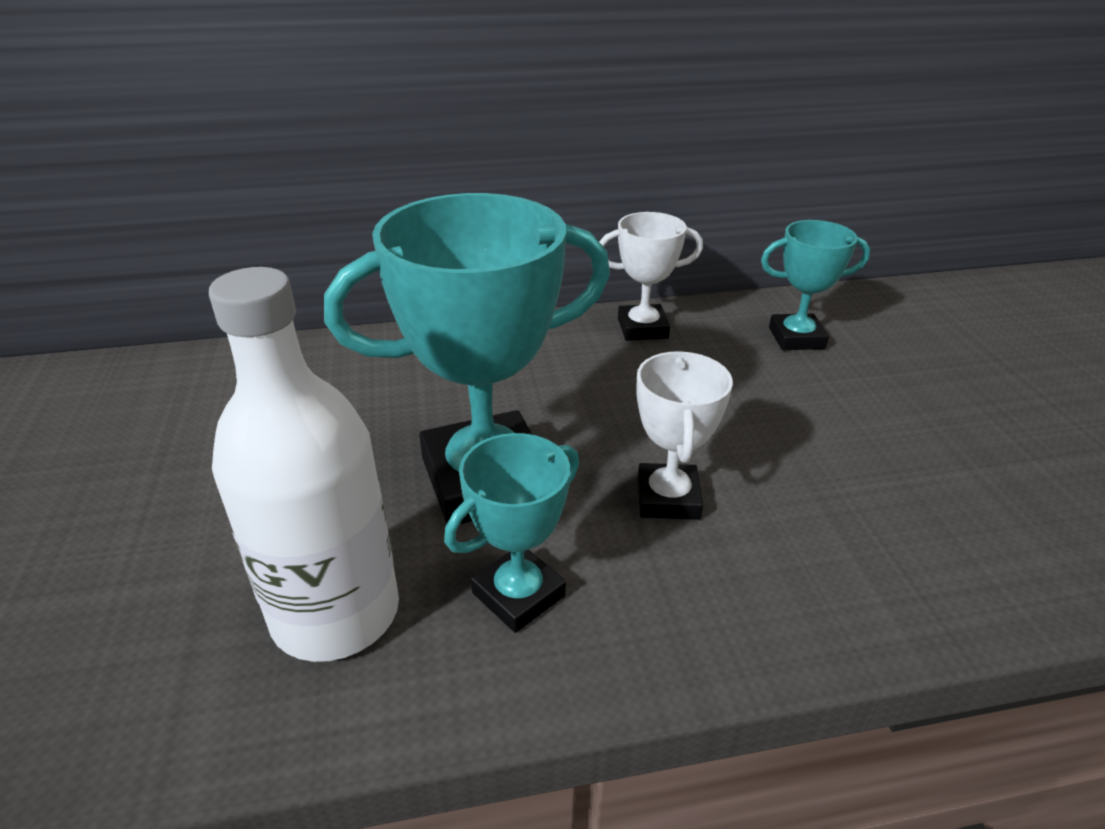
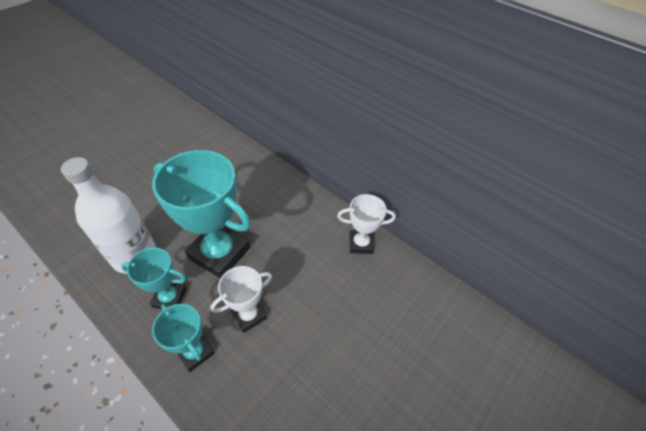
camera: 50 degrees right, 15 degrees up
(642, 328) = (361, 244): white trophy -> white trophy turned 45 degrees counterclockwise
(796, 338) = (411, 307): turquoise trophy -> turquoise trophy (195, 352)

